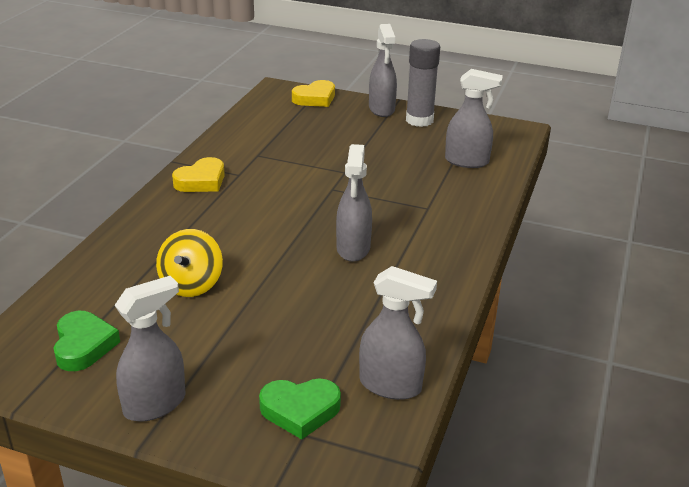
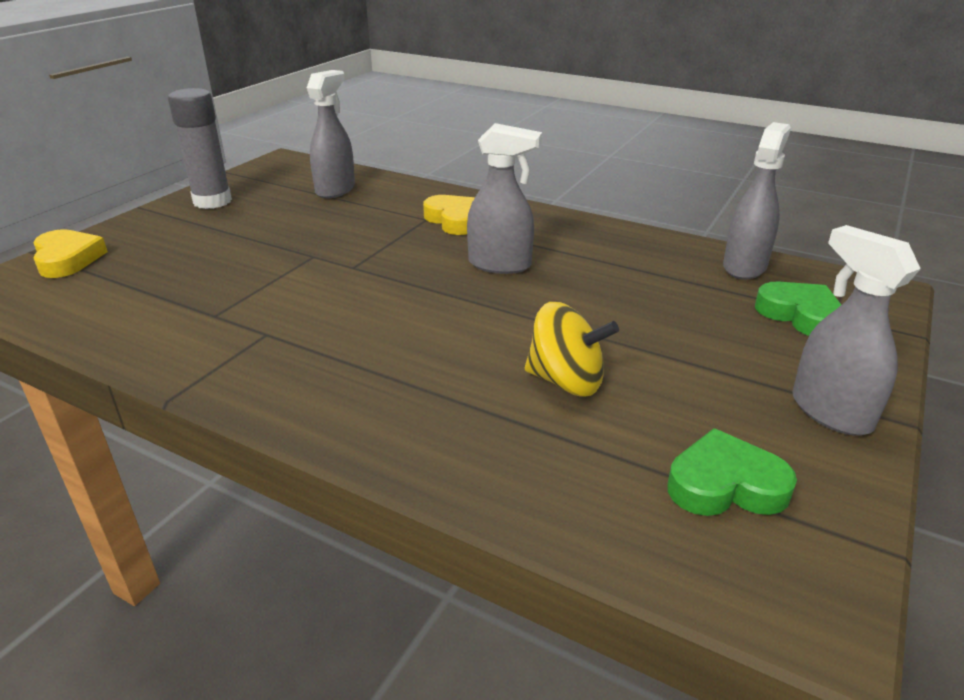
camera: 80 degrees left, 0 degrees up
(201, 181) = (266, 368): yellow heart -> yellow heart (455, 220)
(300, 410) = (800, 315): green heart -> green heart turned 45 degrees counterclockwise
(381, 109) = (157, 219): grey spray bottle -> none

